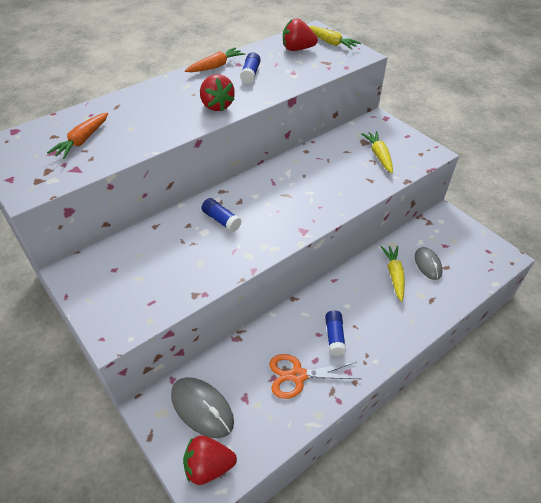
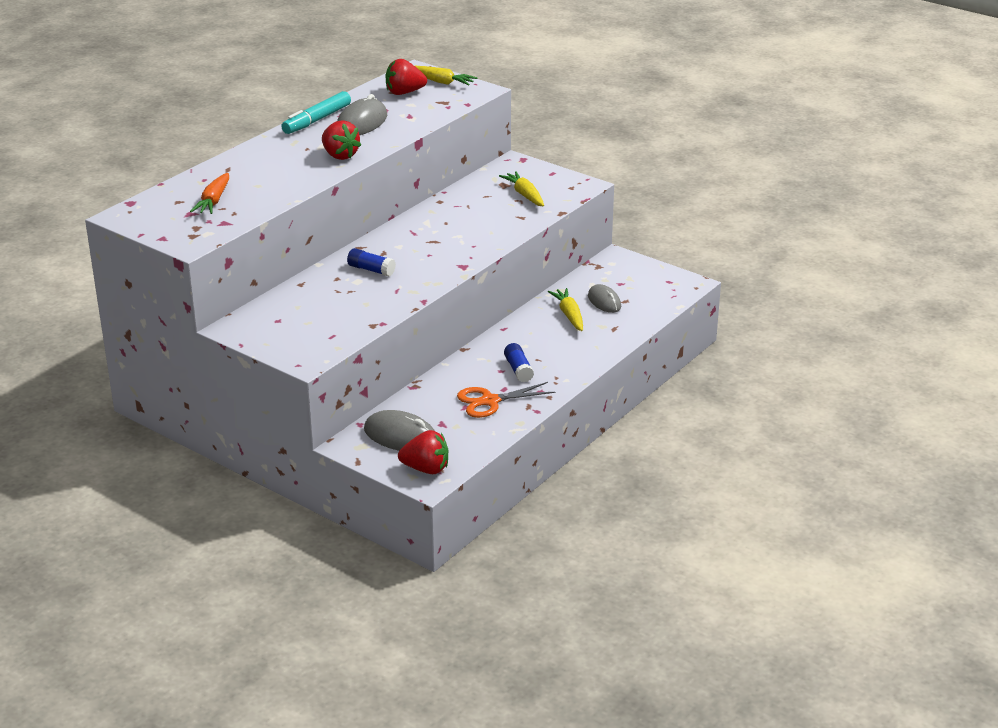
camera: 15 degrees left, 15 degrees down
(208, 466) = (426, 469): red strawberry -> red strawberry turned 150 degrees counterclockwise
(216, 66) = (317, 120): orange carrot -> turquoise marker
(250, 74) = (361, 123): blue glue stick -> grey mouse

